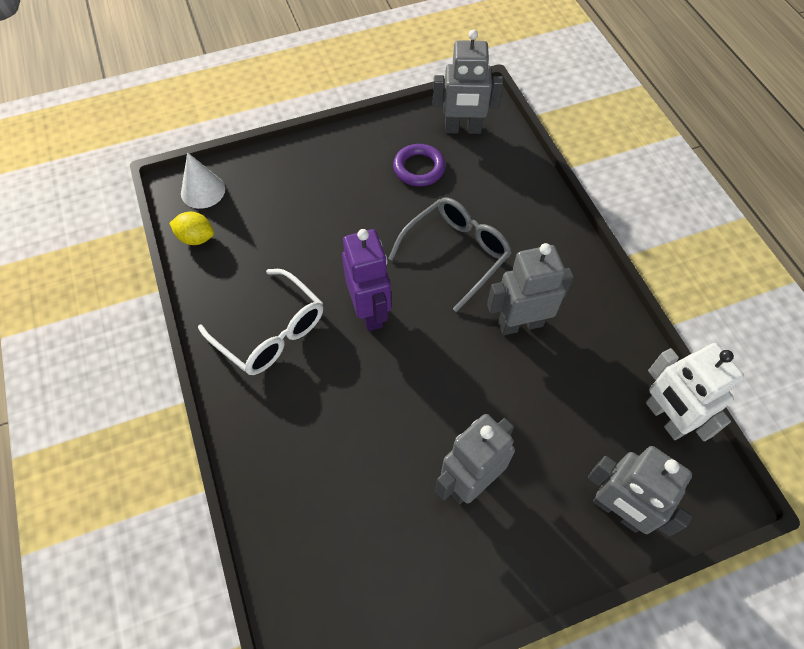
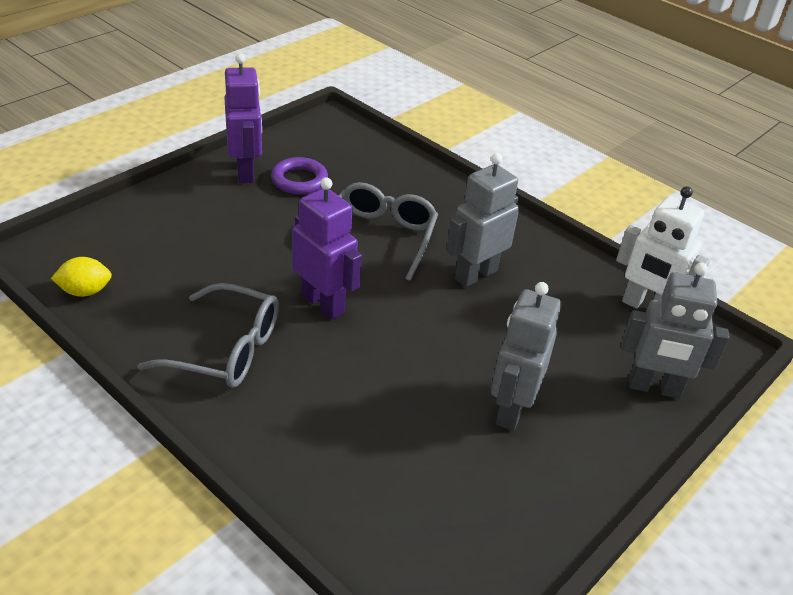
camera: 30 degrees left, 20 degrees down
(203, 191) = (68, 249): white cone -> none
(271, 332) = (226, 350): white glasses -> grey glasses
(378, 146) = (246, 171): none -> purple robot
(462, 129) = (323, 142): grey robot -> none

